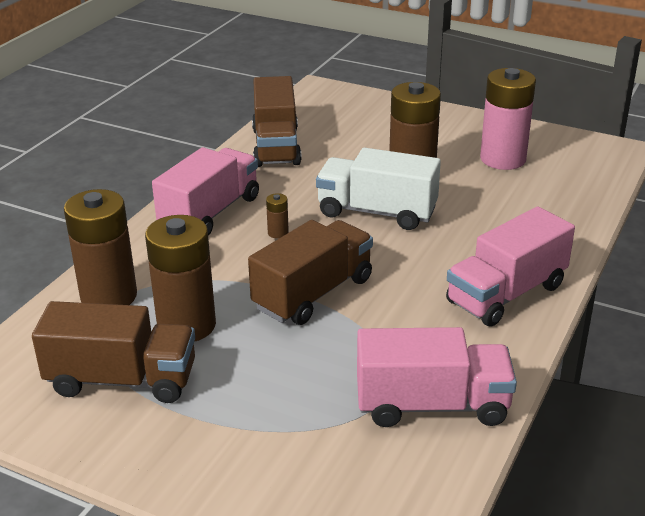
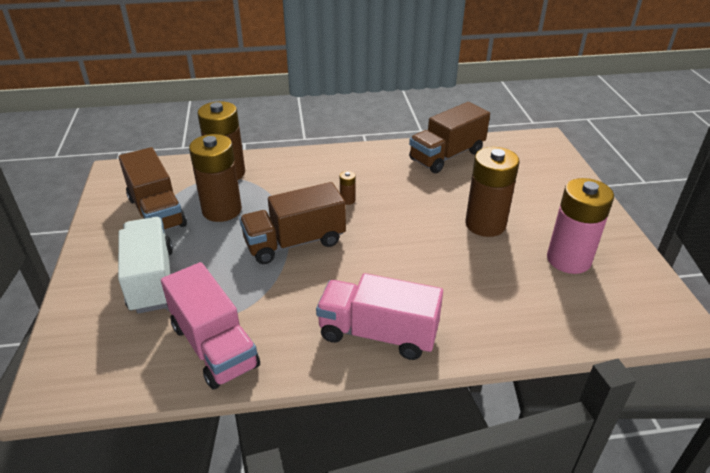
camera: 55 degrees right, 5 degrees up
(210, 213) = (342, 167): pink truck -> none
(313, 293) = (295, 242): brown truck -> brown truck turned 150 degrees clockwise
(377, 212) = (417, 229): white truck -> white truck (152, 280)

